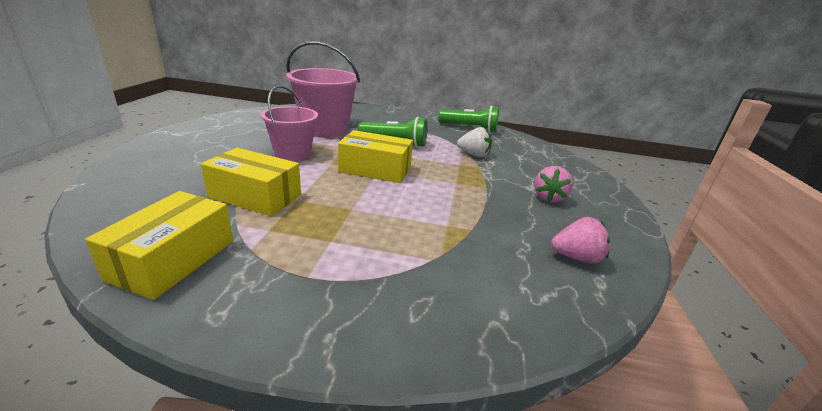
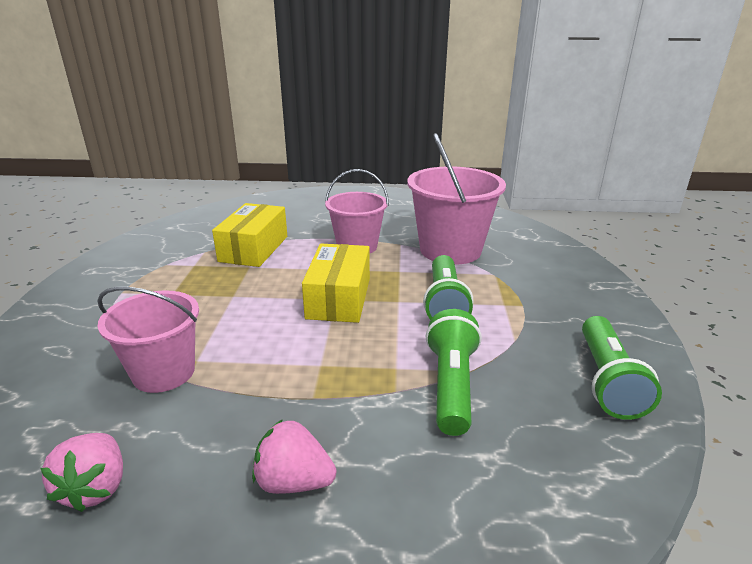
camera: 85 degrees right, 0 degrees up
(173, 259) = (158, 243): yellow box -> none
(461, 239) = (164, 372): none -> pink bucket
(474, 155) = (451, 385): white strawberry -> green flashlight

